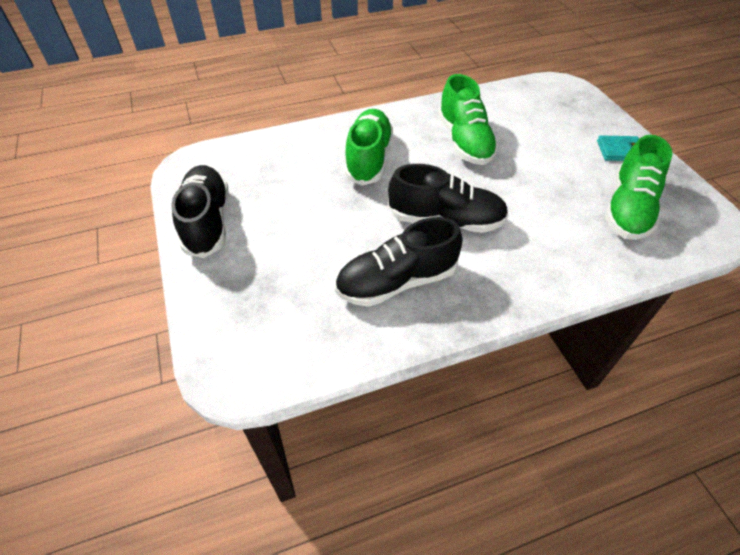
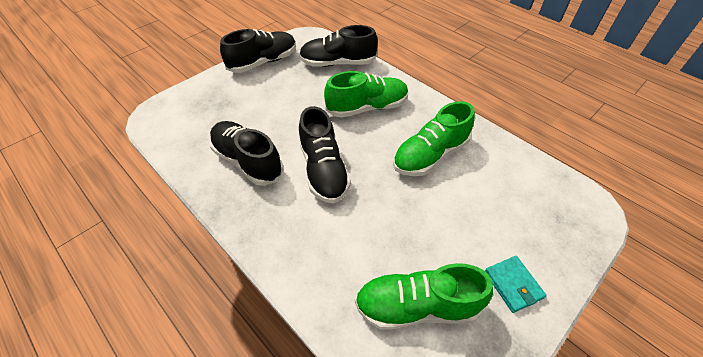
camera: 65 degrees right, 0 degrees up
(271, 156) = (338, 63): none -> black shoe

